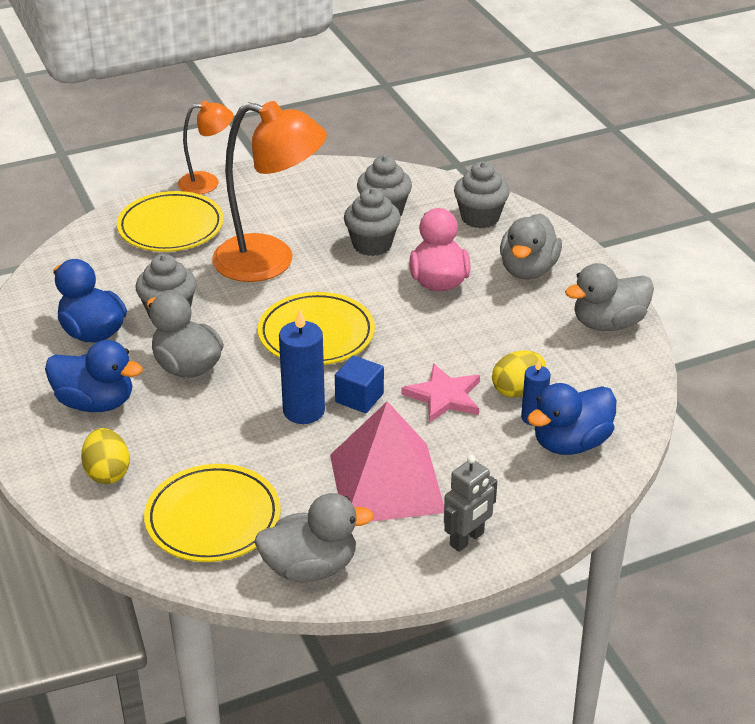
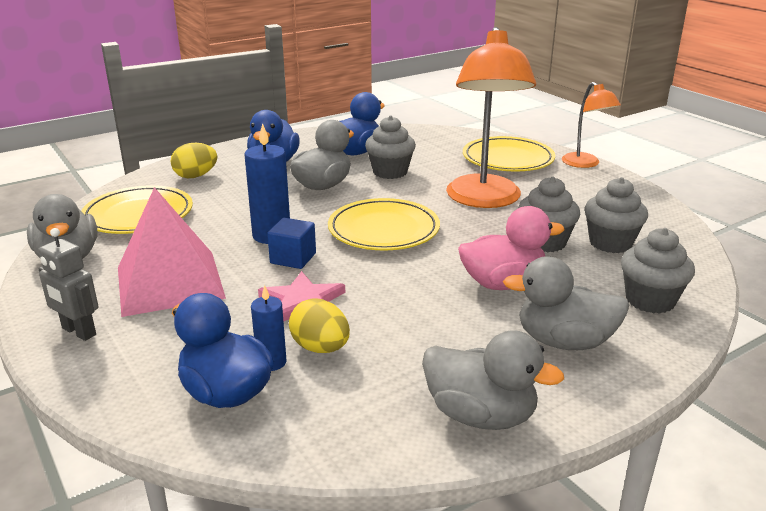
camera: 80 degrees right, 10 degrees down
(608, 323) = (480, 415): grey duck -> grey duck turned 150 degrees clockwise

